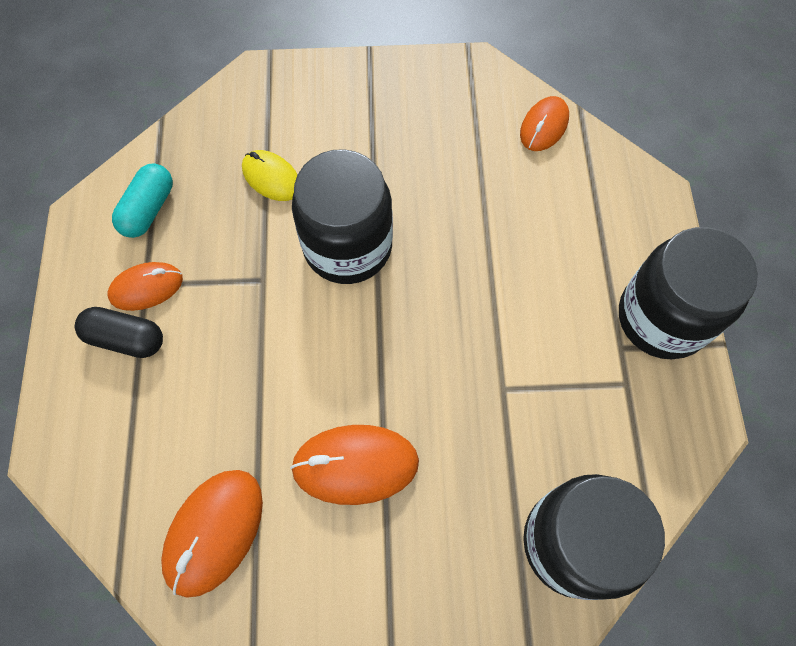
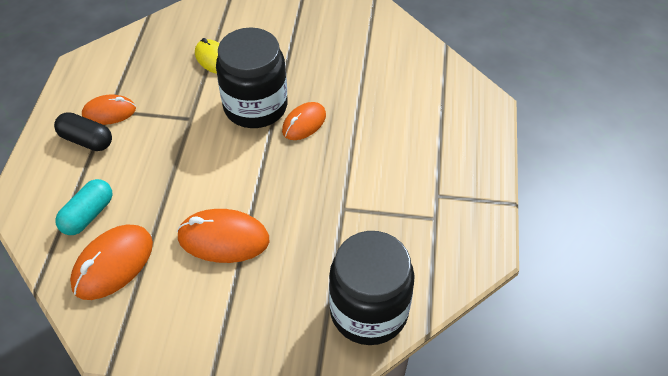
camera: 10 degrees right, 15 degrees down
(148, 209) = (124, 67): turquoise capsule -> turquoise capsule (88, 215)
(544, 126) = (416, 52): orange mouse -> orange mouse (304, 123)
(662, 318) = (472, 181): black jar -> none

